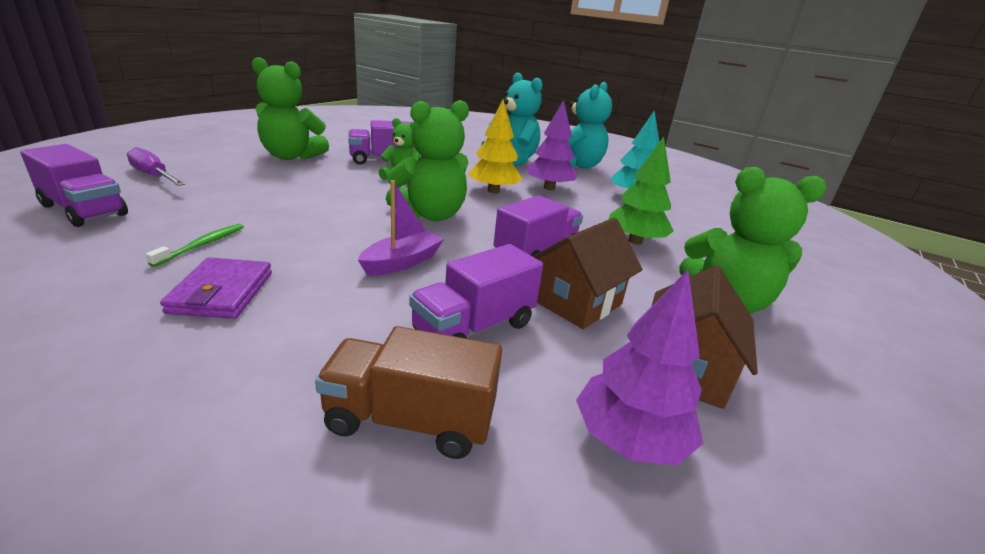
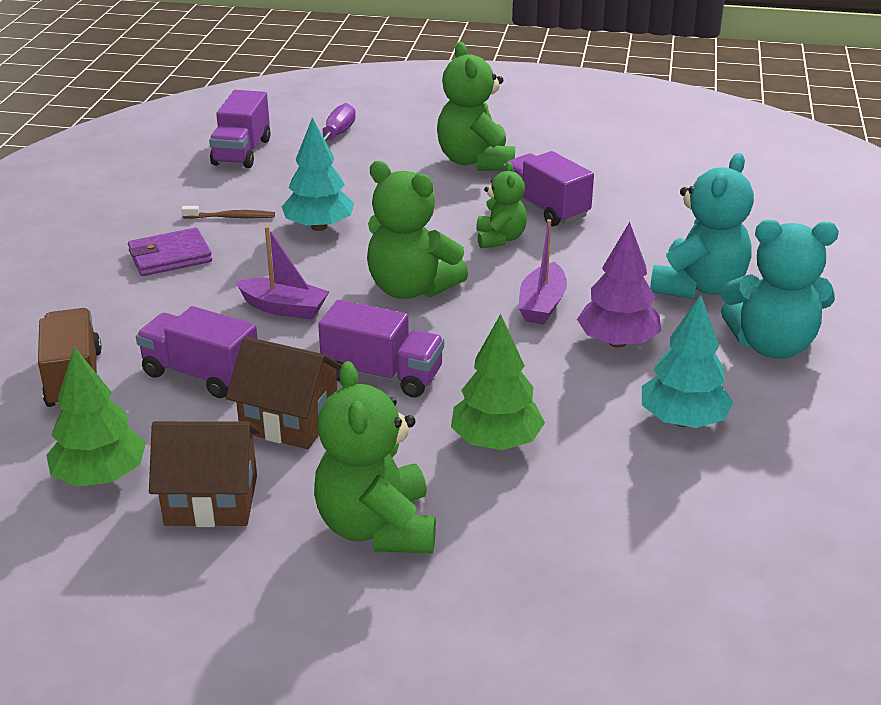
camera: 70 degrees right, 5 degrees up
(202, 245) = (231, 217): green toothbrush -> brown toothbrush
(291, 218) = (319, 227): none -> turquoise tree
(493, 191) = (542, 305): yellow tree -> purple boat
(629, 439) = (100, 476): purple tree -> green tree

